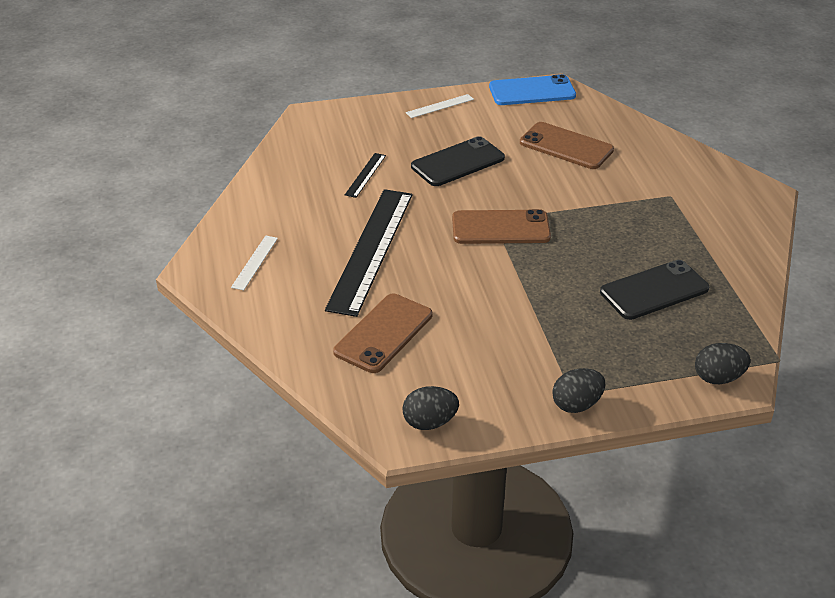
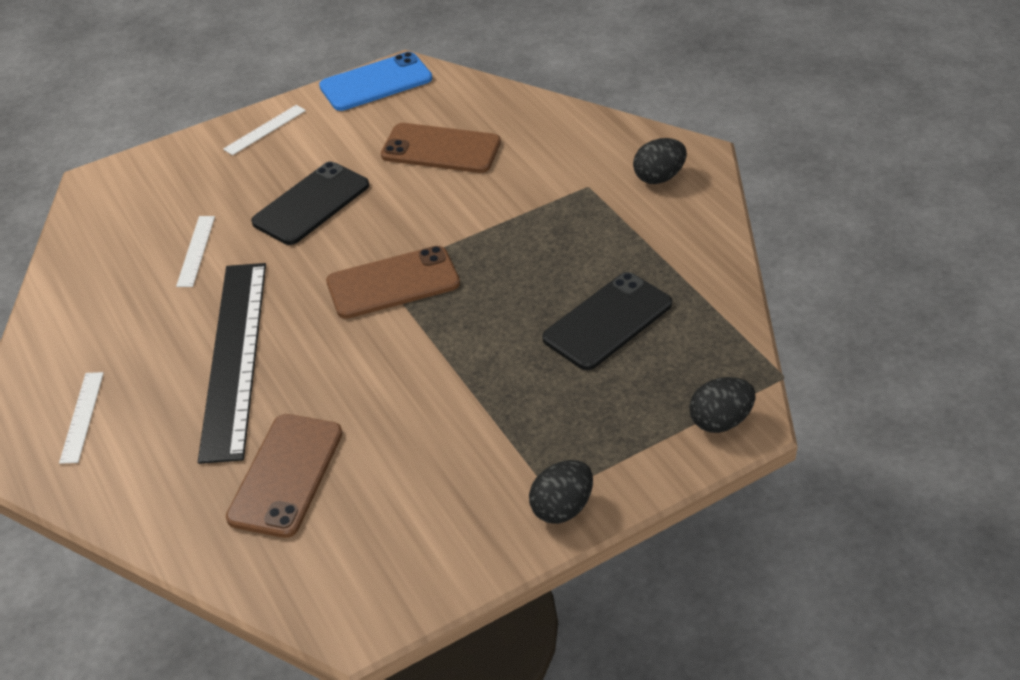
camera: 15 degrees left, 5 degrees up
(365, 175) = (196, 251): black ruler -> white ruler
(430, 422) = (384, 588): black egg -> black egg (659, 177)

